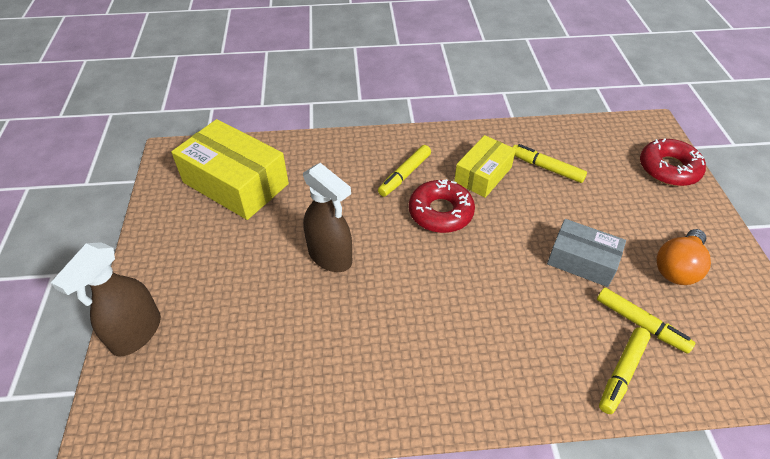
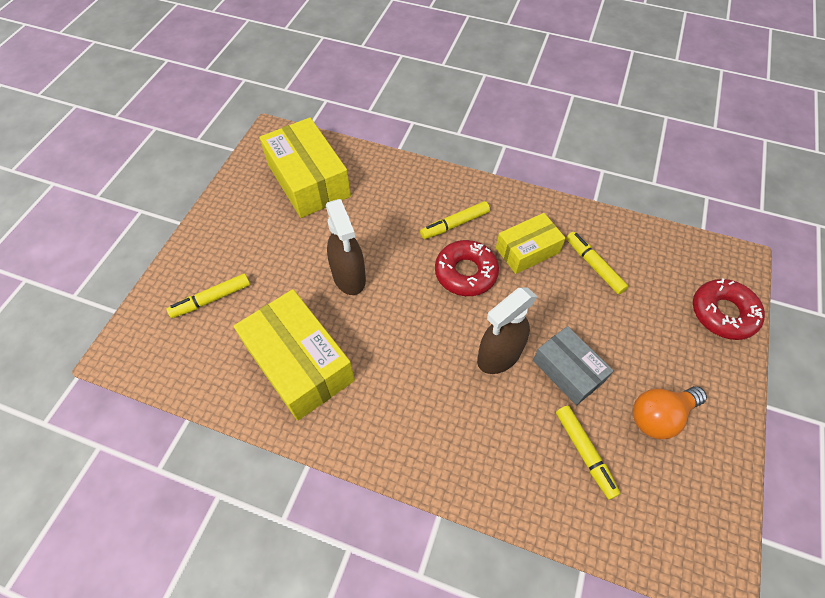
camera: 25 degrees right, 10 degrees up
(136, 333) = (174, 283): brown spray bottle -> brown spray bottle (498, 356)
(326, 358) = (299, 363): none -> yellow box
(622, 373) = (536, 487): yellow marker -> yellow marker (211, 299)

